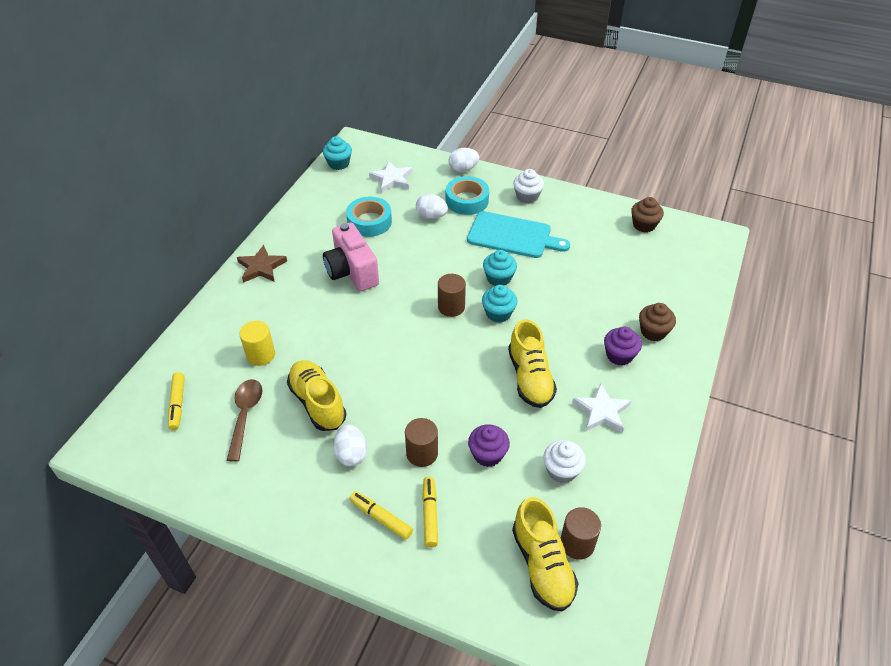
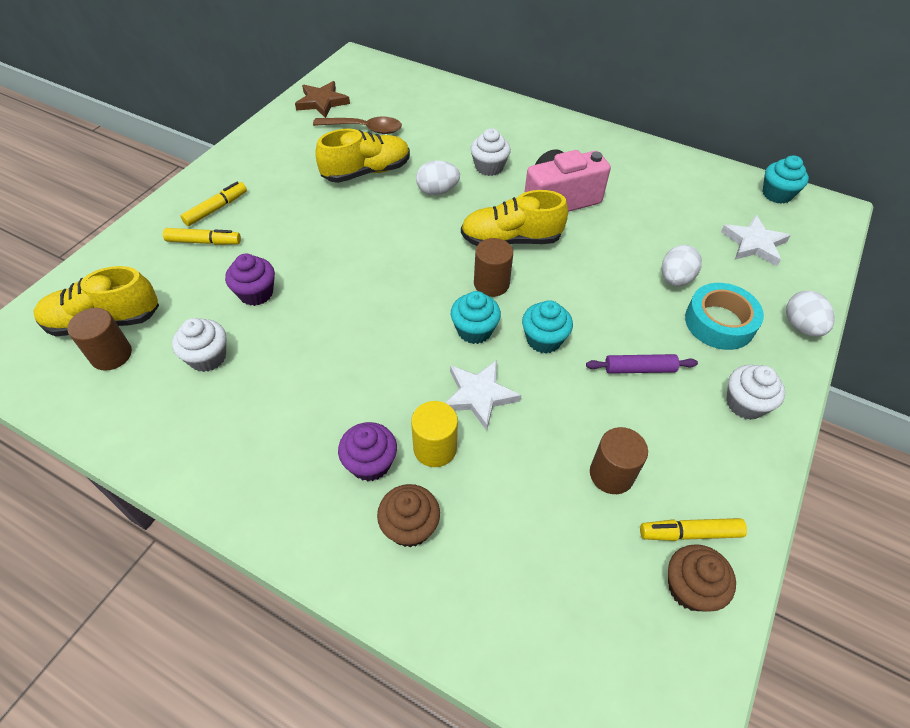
camera: 95 degrees right, 5 degrees up
(177, 404) = (388, 93): yellow marker -> yellow marker (689, 533)
(260, 355) = (438, 136): yellow cylinder -> yellow cylinder (435, 448)
(261, 267) = (567, 134): brown star -> brown star (322, 102)
(309, 316) = (489, 167): none -> white cupcake
(351, 454) = (296, 192): white egg -> white egg (437, 191)
(369, 222) = (656, 218): turquoise tape -> none
(422, 453) = (278, 241): brown cylinder -> brown cylinder (611, 474)
(512, 236) = (639, 369): turquoise cutting board -> purple rolling pin
(530, 378) = (355, 348): yellow shoe -> yellow shoe (511, 240)
(601, 411) = (278, 418): white star -> white star (479, 395)

